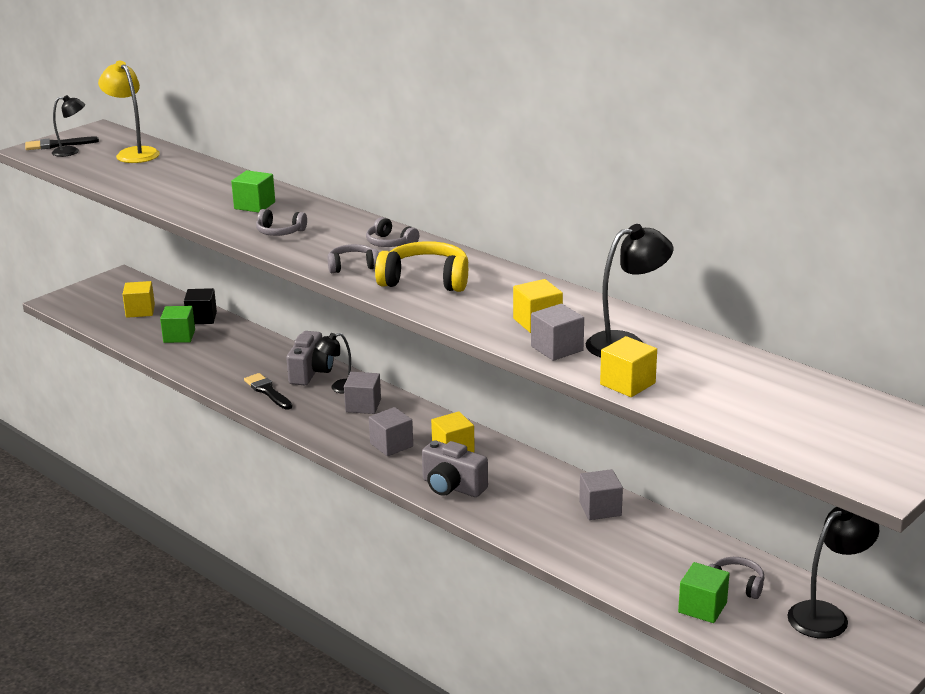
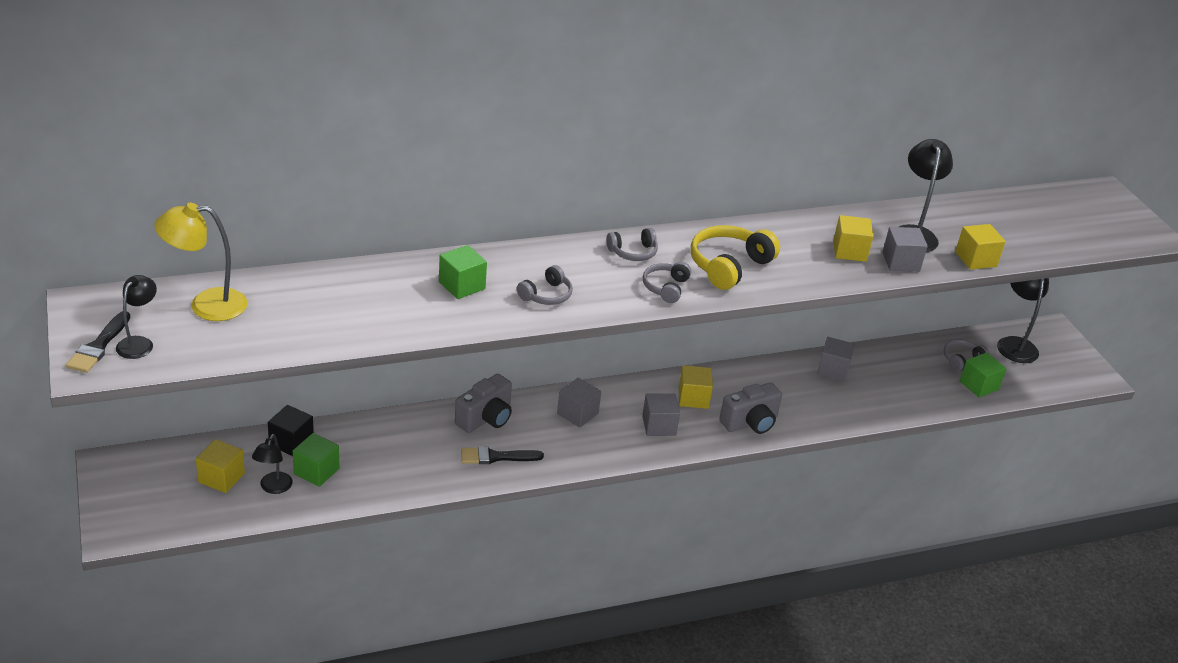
camera: 65 degrees left, 10 degrees up
(311, 372) = (486, 418): grey camera -> grey camera turned 90 degrees clockwise
(339, 388) = (531, 414): black lamp -> black lamp (273, 488)

